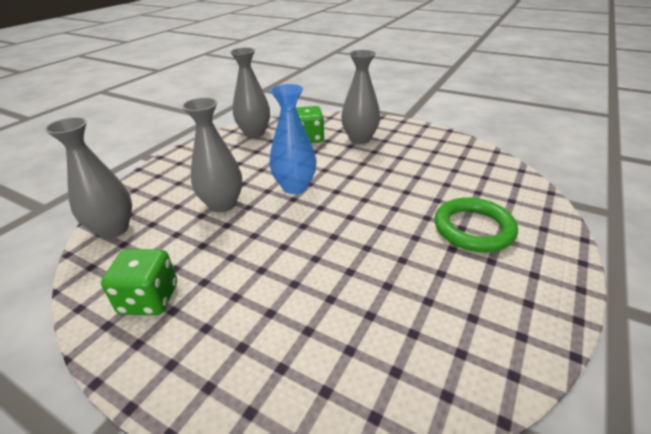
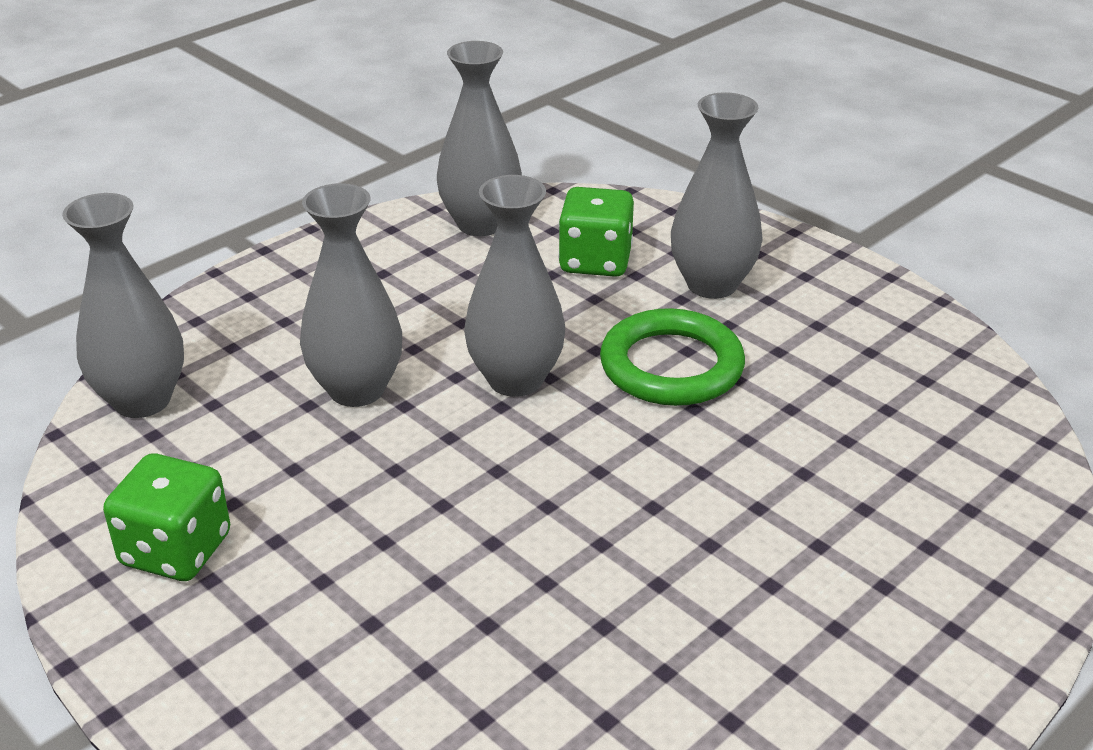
camera: 15 degrees right, 0 degrees up
(295, 187) = (515, 379): blue vase -> grey vase
(473, 228) = (842, 553): green ring -> green ring (671, 366)

